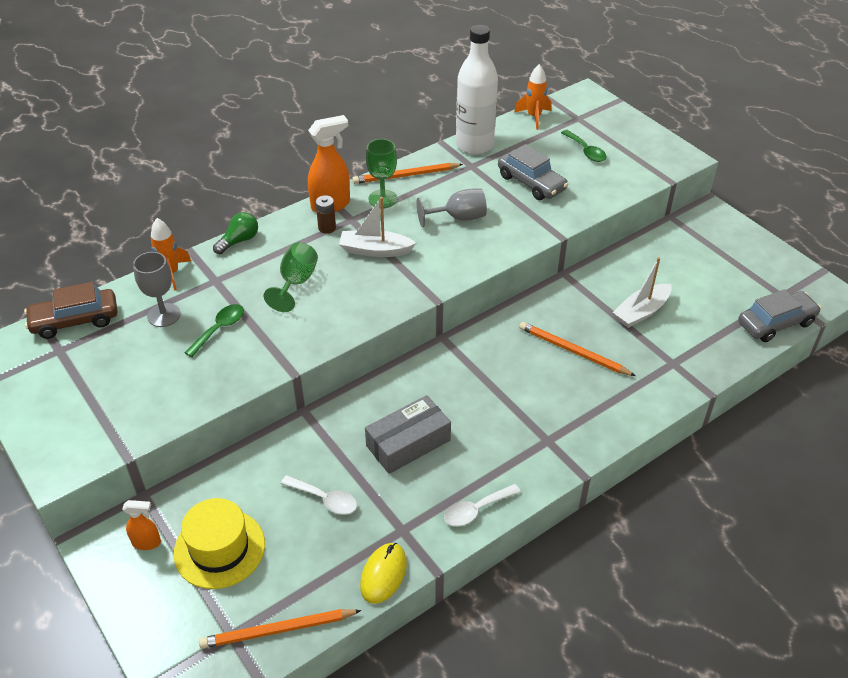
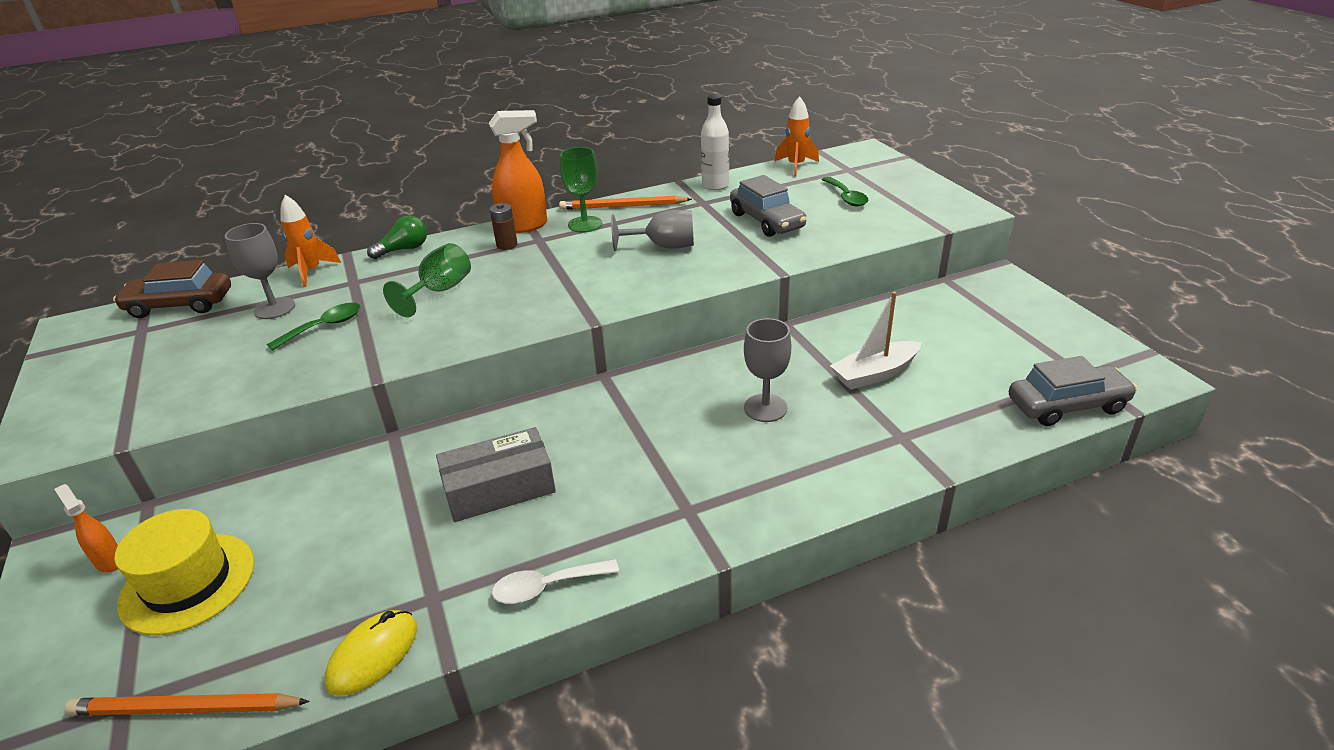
camera: 15 degrees right, 10 degrees down
(147, 543) = (109, 561): orange spray bottle -> orange spray bottle turned 150 degrees counterclockwise
(325, 499) = (356, 542): white spoon -> none
(375, 250) = (548, 269): white boat -> none
(474, 145) = (715, 185): white bottle -> white bottle, size x0.60
(573, 351) = (765, 408): orange pencil -> grey goblet

